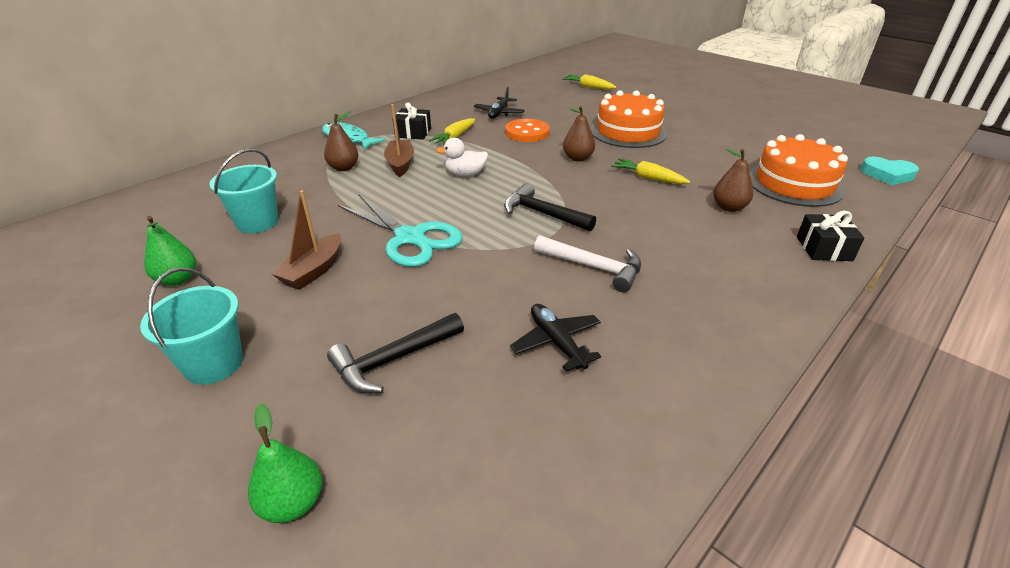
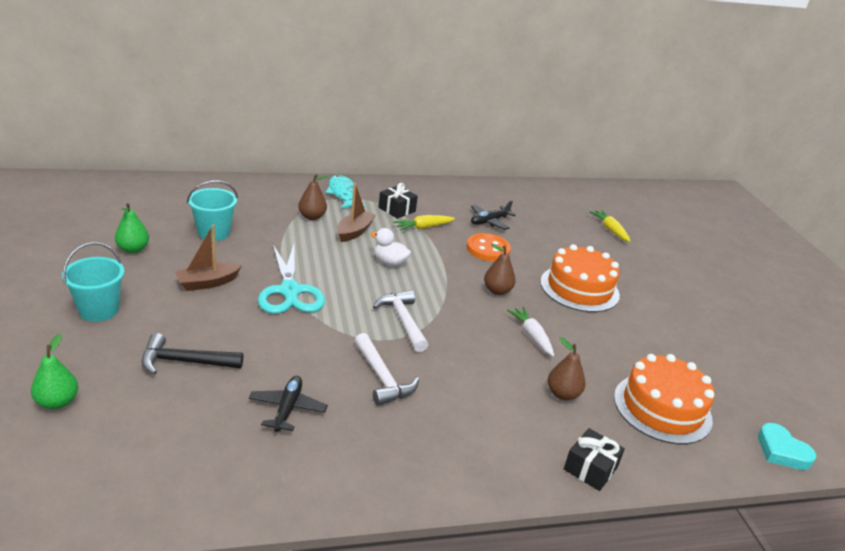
camera: 30 degrees right, 5 degrees down
(543, 214) = (403, 321): black hammer -> white hammer
(648, 178) = (531, 336): yellow carrot -> white carrot

